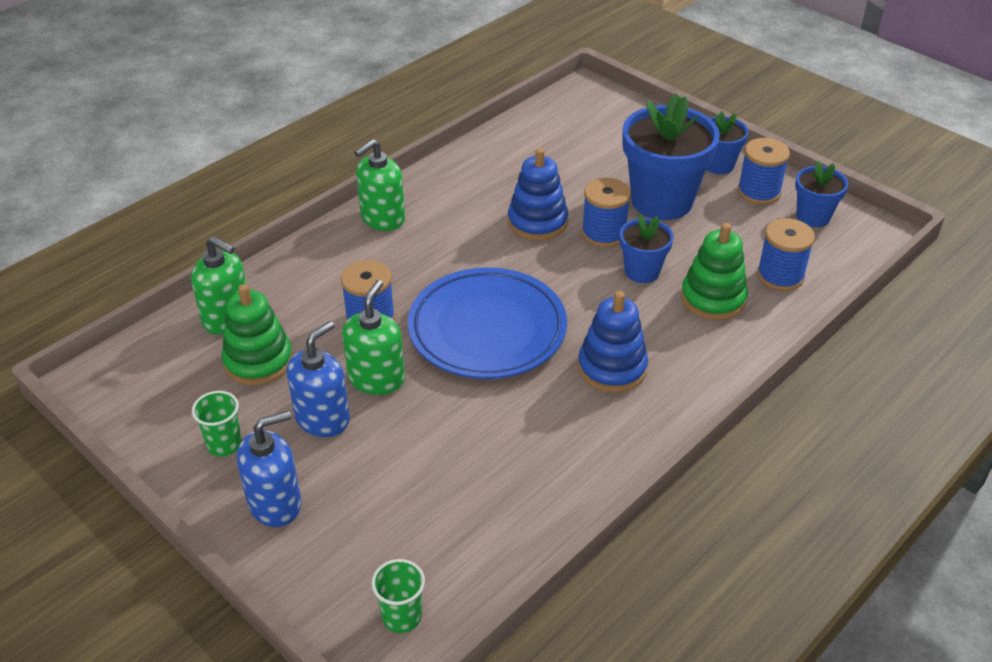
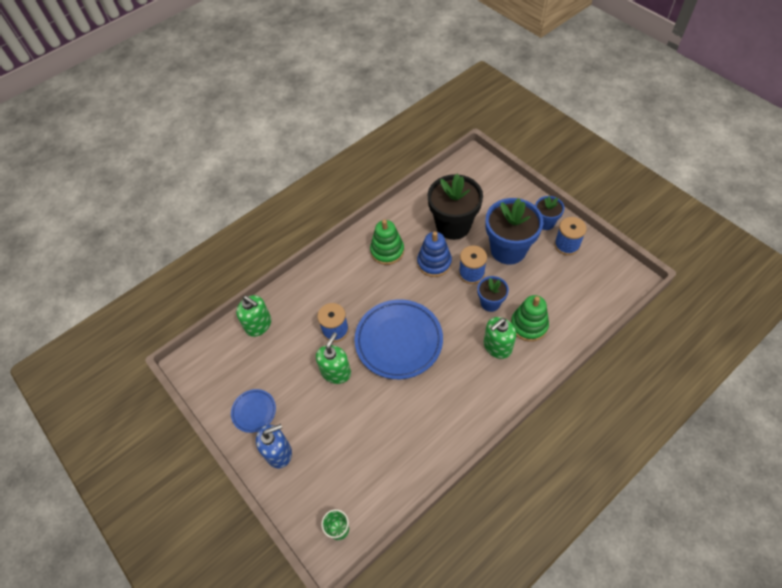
camera: 10 degrees right, 15 degrees up
(224, 444) = (254, 411): green cup -> blue plate
(258, 361) = (274, 356): green stacking toy -> green stacking toy (387, 251)
(322, 418) = (306, 397): blue soap dispenser -> none
(382, 218) = (346, 256): green soap dispenser -> green soap dispenser (497, 346)
(564, 173) = (453, 225): none -> black flower pot
(612, 368) = (465, 372): blue stacking toy -> none
(780, 276) = (570, 310): blue spool -> none
(813, 217) = (596, 266): blue flower pot -> none

